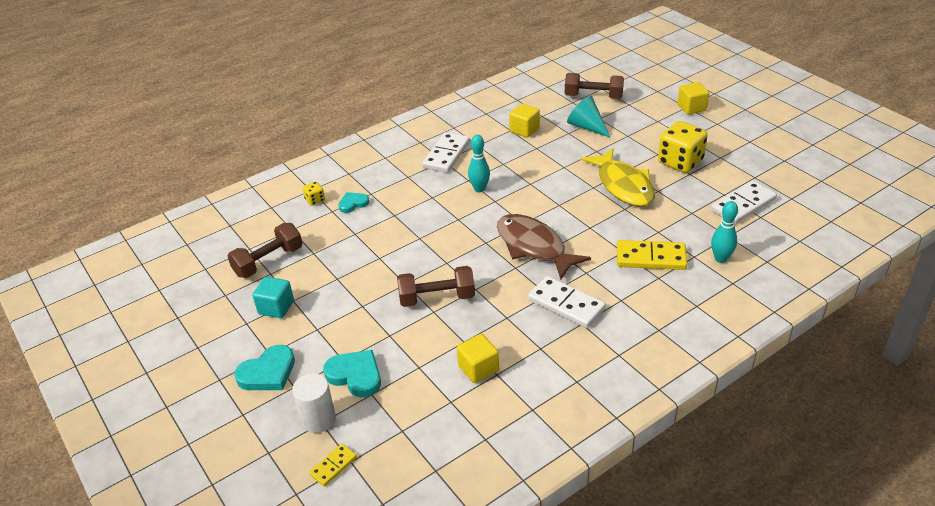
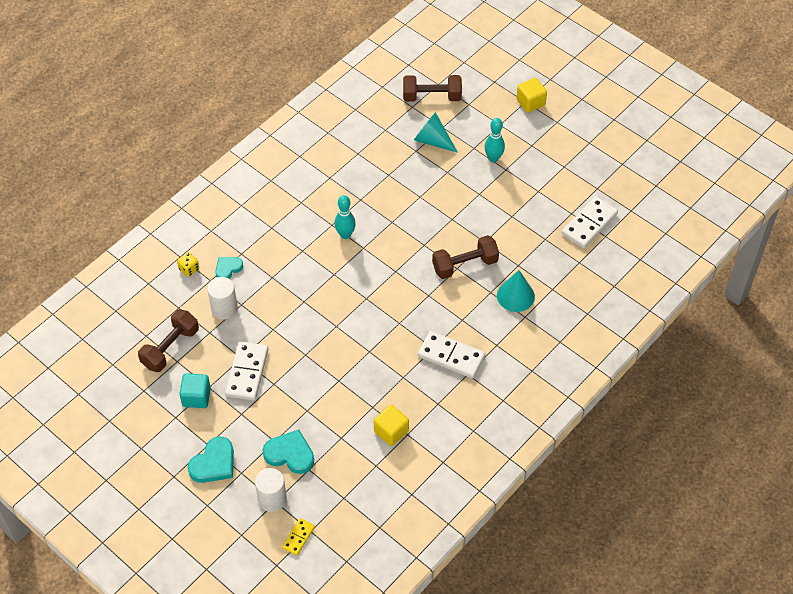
camera: 15 degrees left, 15 degrees up
(336, 235) = (224, 308): none -> white cylinder
(437, 298) = (338, 366): brown dumbbell -> brown dumbbell (465, 265)
(446, 155) = (302, 194): white domino -> white domino (247, 372)
(524, 130) = (372, 152): yellow cube -> none
(533, 247) = (410, 297): brown fish -> none
(623, 186) = (479, 214): yellow fish -> none
(651, 258) = (515, 296): yellow domino -> turquoise cone
(680, 162) = (528, 178): yellow dice -> none
(720, 259) = (575, 288): turquoise bowling pin -> turquoise bowling pin (493, 158)

